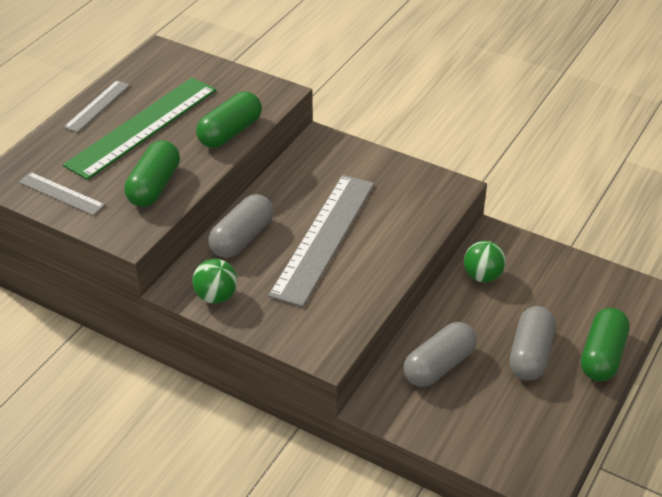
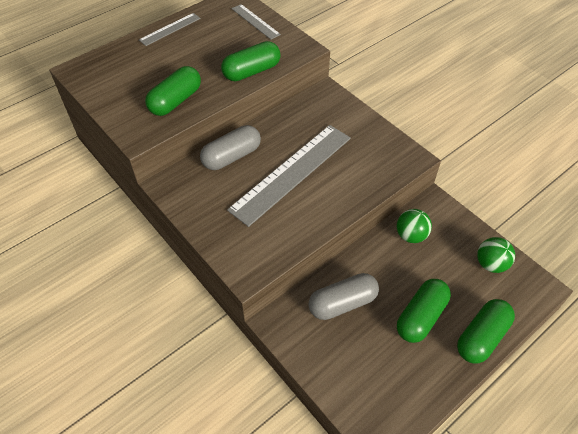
camera: 20 degrees right, 10 degrees up
(61, 193) = (109, 90): grey ruler -> grey ruler (255, 21)
(142, 127) = (192, 52): green ruler -> none
(216, 296) = (190, 199): green ball -> green ball (490, 264)
(530, 354) = (421, 316): grey capsule -> green capsule

